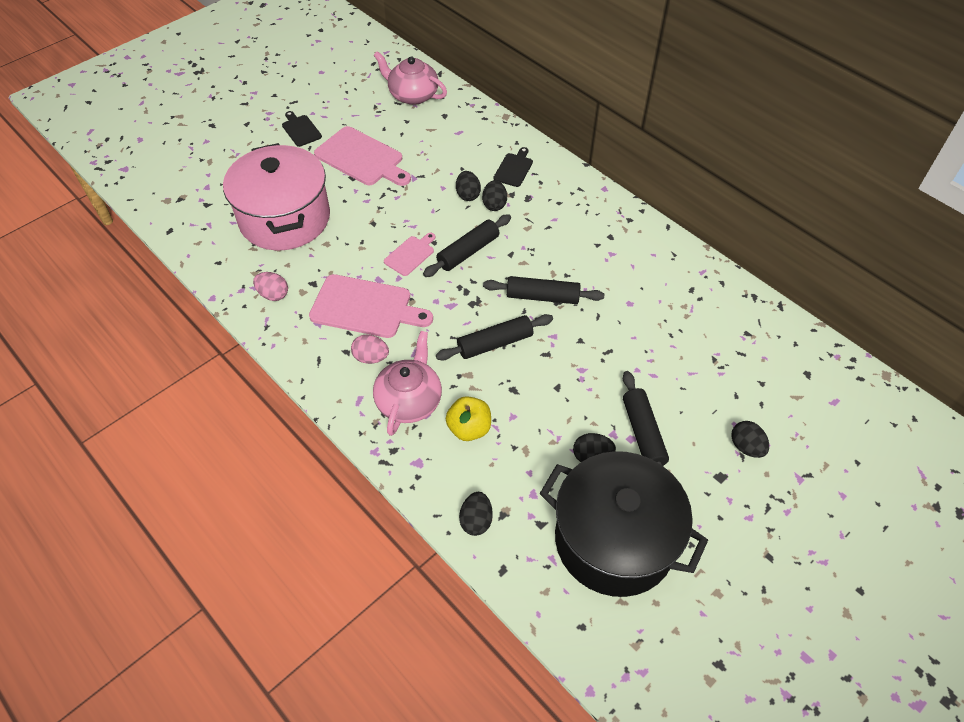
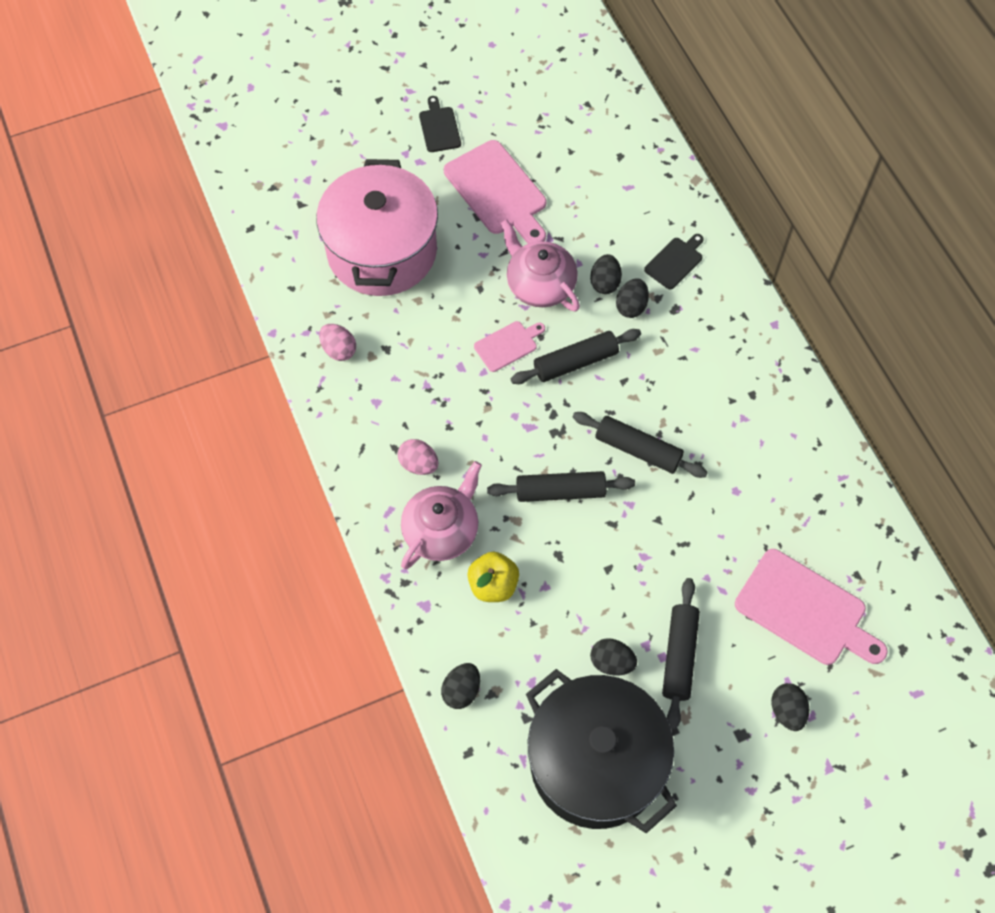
camera: 20 degrees right, 10 degrees up
(365, 307) = (434, 399): pink cutting board -> pink cutting board (805, 610)
(412, 95) = (591, 113): pink teapot -> pink teapot (539, 284)

